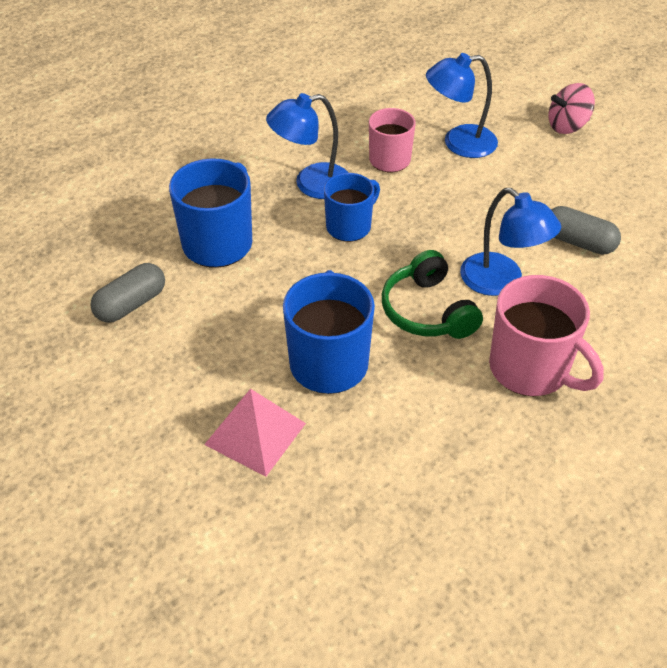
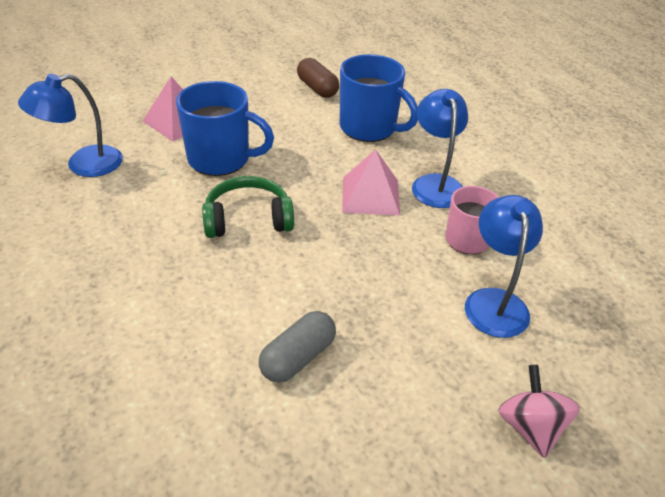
camera: 100 degrees right, 5 degrees down
(131, 304) = (317, 88): grey capsule -> brown capsule
(349, 226) = (370, 196): blue mug -> pink pyramid
(501, 282) = (263, 276): blue lamp -> blue lamp (83, 165)
(531, 369) = (149, 265): pink mug -> none

